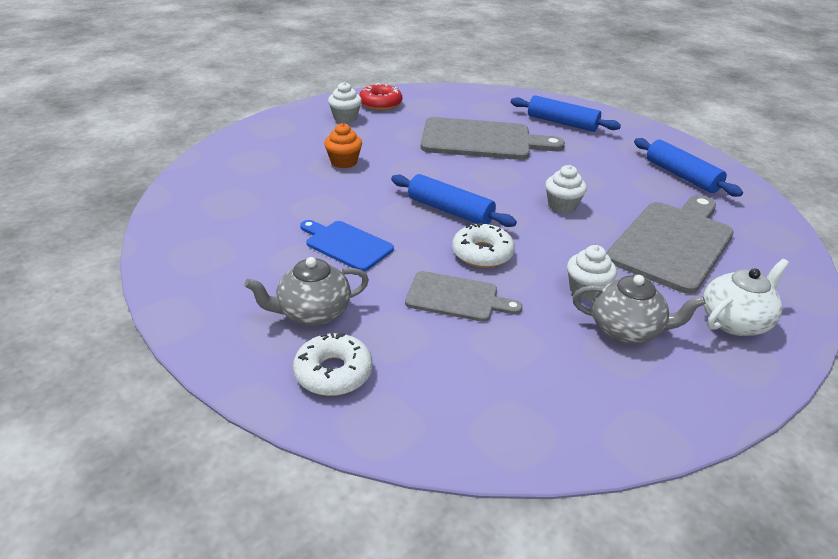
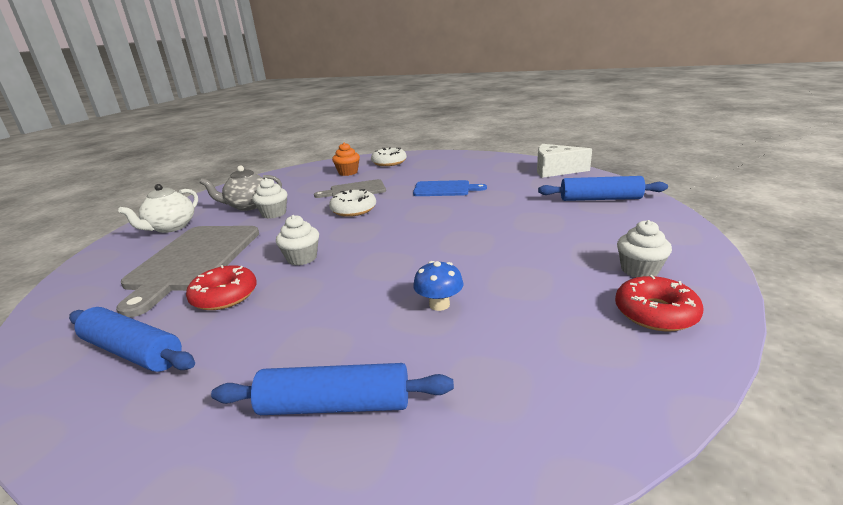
camera: 155 degrees right, 10 degrees down
(182, 220) = (555, 170): none -> white cheese
(312, 313) = (421, 169): grey teapot -> none
(344, 162) = (538, 227): orange cupcake -> orange cupcake (348, 172)
(450, 211) = (399, 224): blue rolling pin -> blue rolling pin (600, 199)
(481, 140) = (439, 304): grey cutting board -> blue mushroom
(629, 193) = (224, 296): none -> red donut

